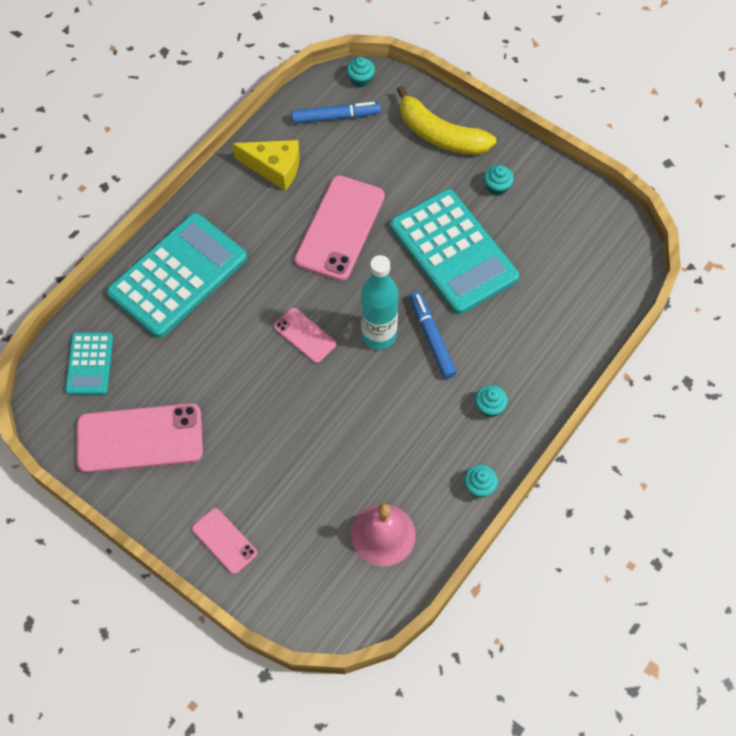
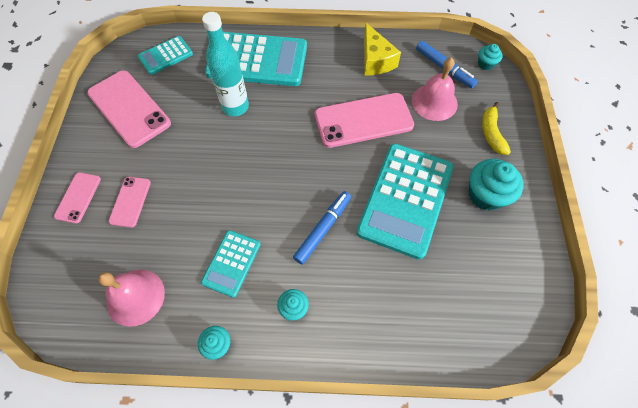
camera: 55 degrees right, 0 degrees up
(305, 335) = (265, 150): pink phone -> pink phone (130, 201)
(368, 154) = (434, 102): none -> pink bell
(379, 335) = (299, 193): turquoise bottle -> turquoise bottle (235, 107)
(409, 434) = (231, 263): none -> turquoise calculator
(440, 135) = (491, 133): yellow banana -> yellow banana, size x0.62
(497, 187) = (486, 195): turquoise cupcake -> turquoise cupcake, size x1.85

